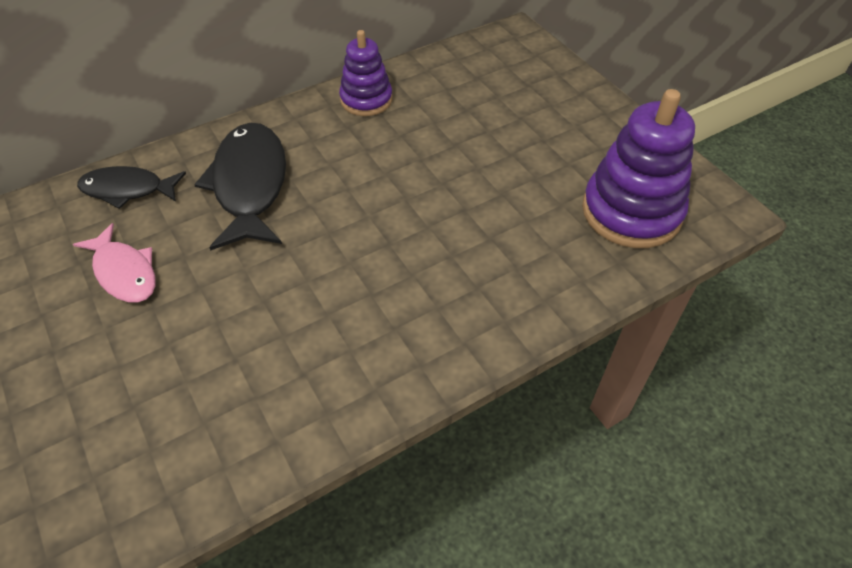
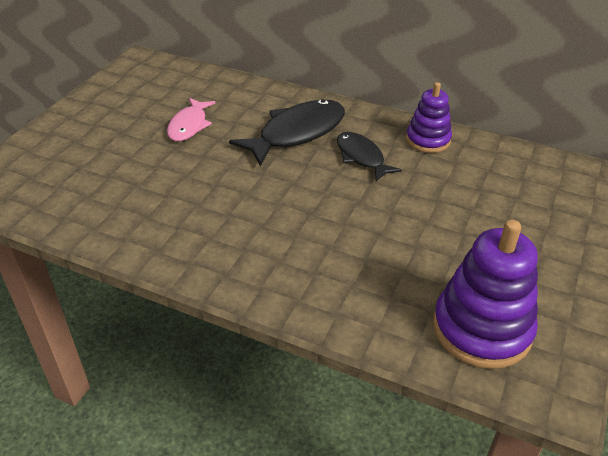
camera: 55 degrees right, 10 degrees down
(127, 190) = (246, 94): black fish -> black fish (361, 157)

